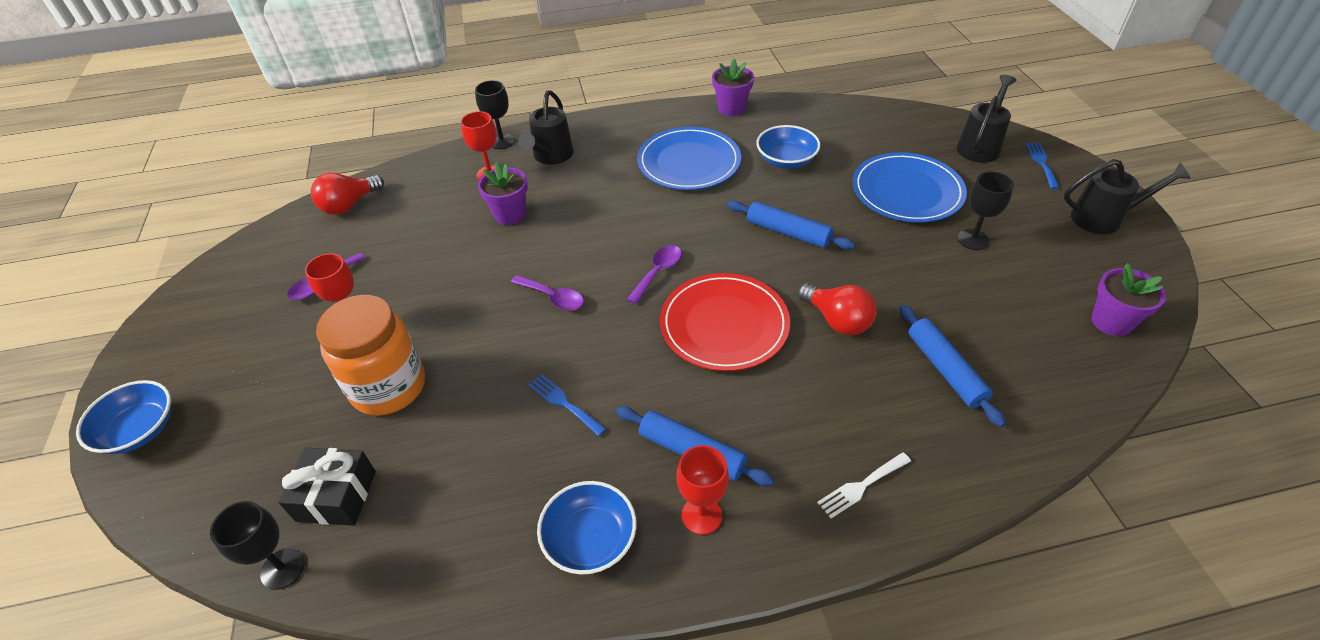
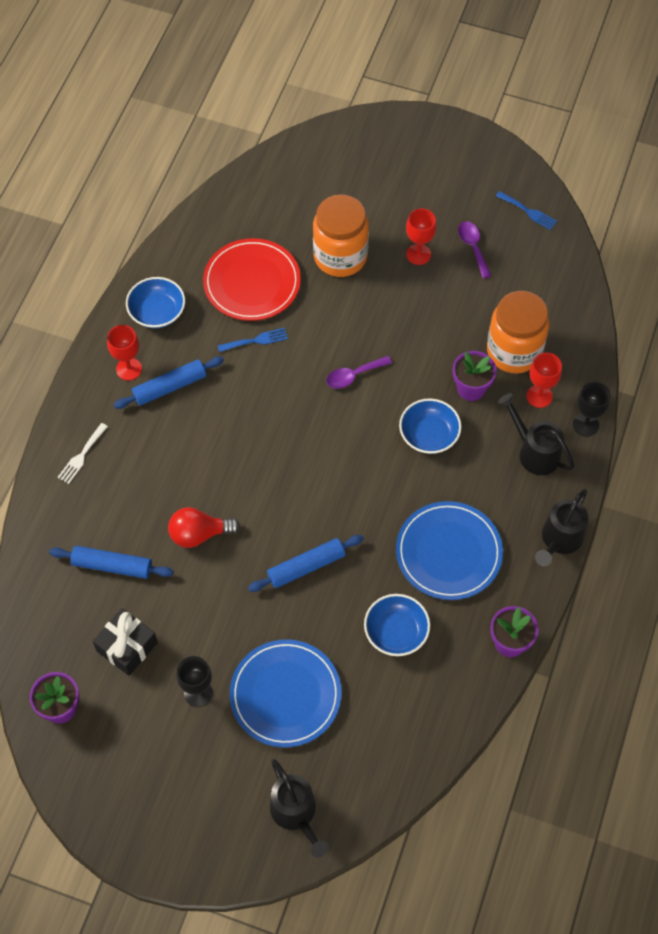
camera: 120 degrees right, 15 degrees up
(139, 430) = (398, 132): blue bowl -> blue bowl (429, 435)
(282, 568) = (247, 179): black goblet -> none
(336, 496) = (275, 211): black gift -> black gift (127, 647)
(349, 205) = (563, 287): red light bulb -> none
(448, 206) = (514, 351): none -> orange jar
(658, 272) = (330, 452): purple spoon -> none
(724, 325) = (249, 463): red plate -> red plate (252, 282)
(861, 486) = (81, 456): white fork -> white fork turned 150 degrees counterclockwise
(1041, 163) = (236, 843): blue fork -> blue fork (528, 211)
(1104, 218) = (141, 818): black watering can -> black watering can (559, 540)

